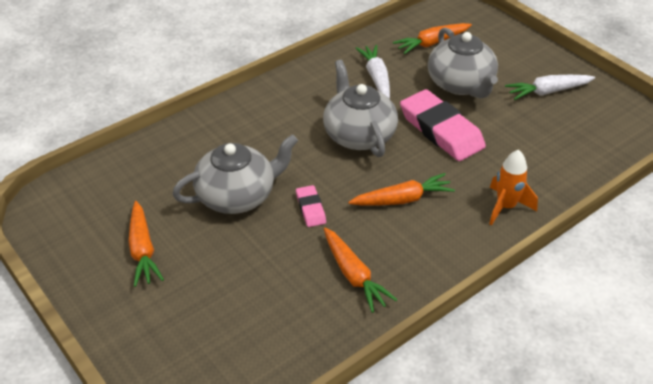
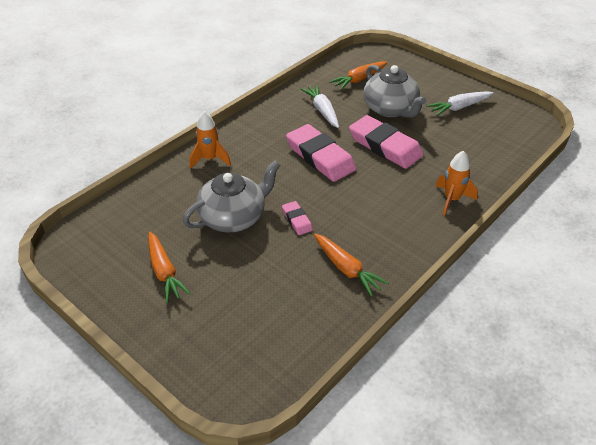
camera: 10 degrees left, 0 degrees up
(228, 122) = (210, 159): none -> orange rocket
(359, 135) = (320, 157): grey teapot -> pink eraser
(402, 199) = (369, 204): orange carrot -> none

